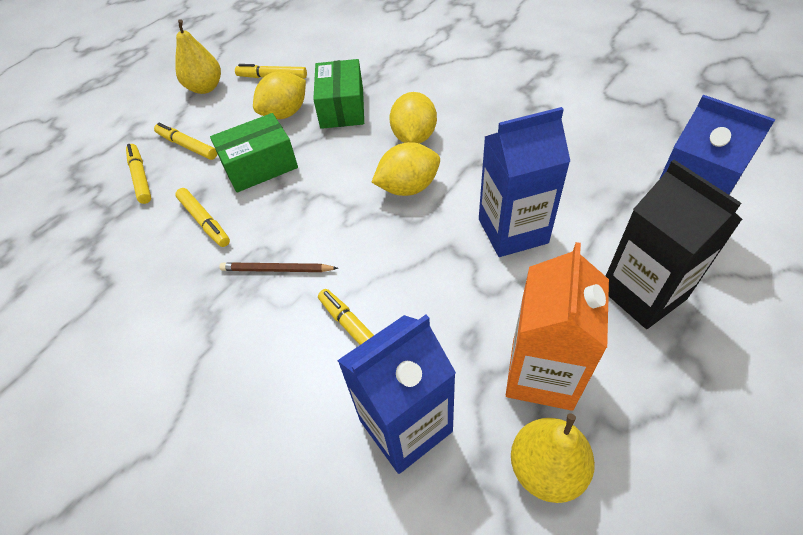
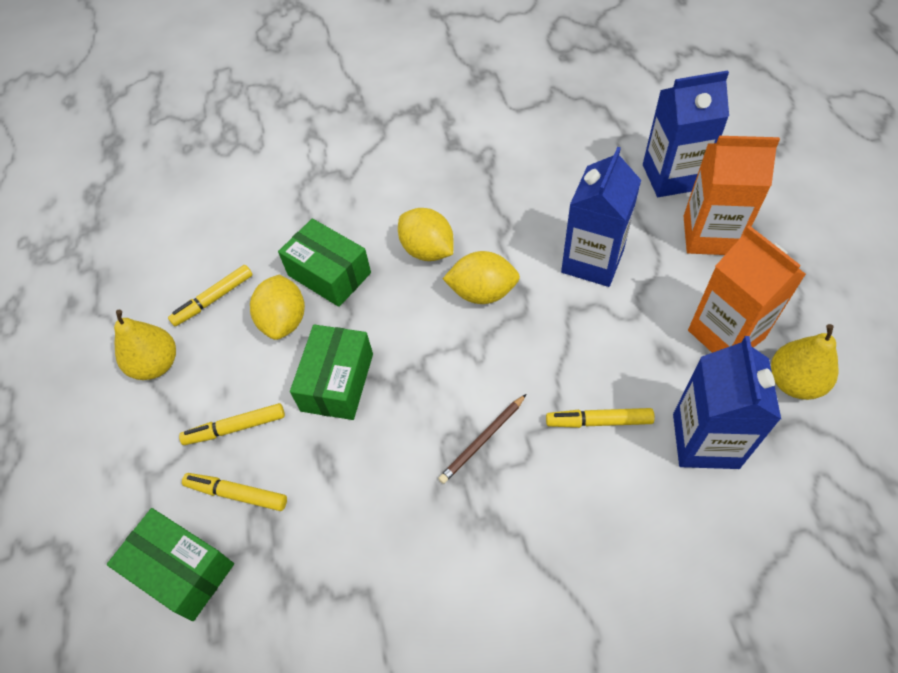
camera: 50 degrees left, 5 degrees up
(74, 189) = (182, 570): none -> green box
(204, 221) = (365, 467): yellow marker -> none
(408, 187) = (482, 293): yellow lemon -> yellow lemon turned 75 degrees clockwise
(643, 294) = (710, 235): black carton -> orange carton

